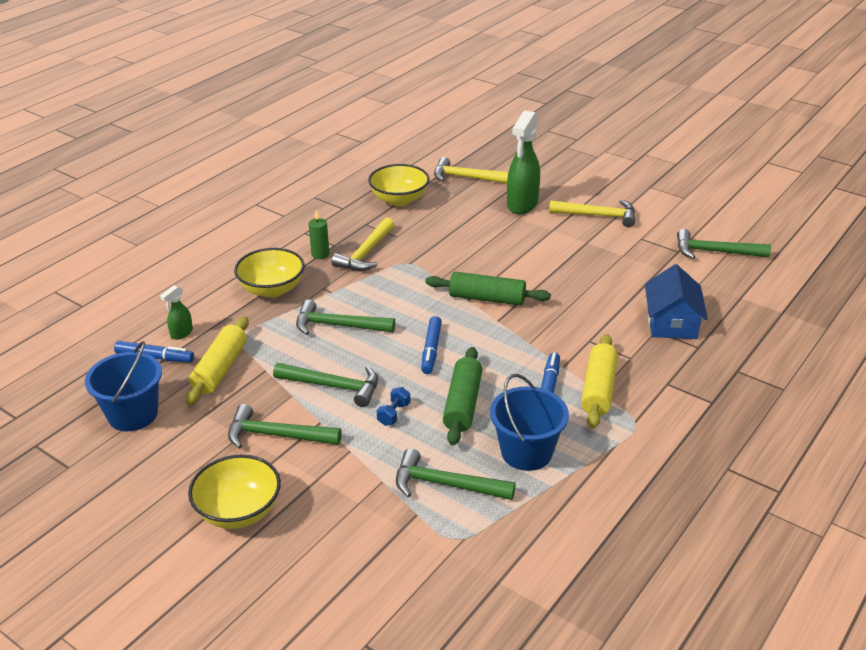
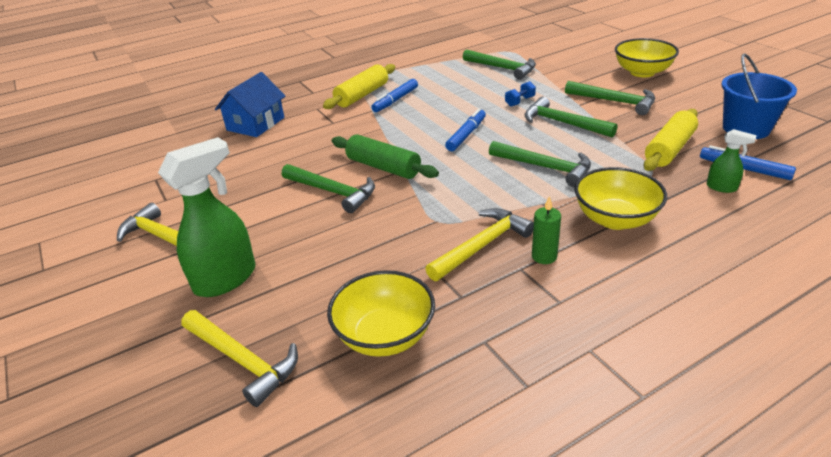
camera: 155 degrees left, 0 degrees up
(181, 333) = (722, 187): green spray bottle -> green spray bottle turned 60 degrees clockwise
(462, 404) = (465, 100): green rolling pin -> none
(526, 452) = (441, 74): blue bucket -> none
(715, 252) = (127, 172): green hammer -> green hammer (333, 192)

